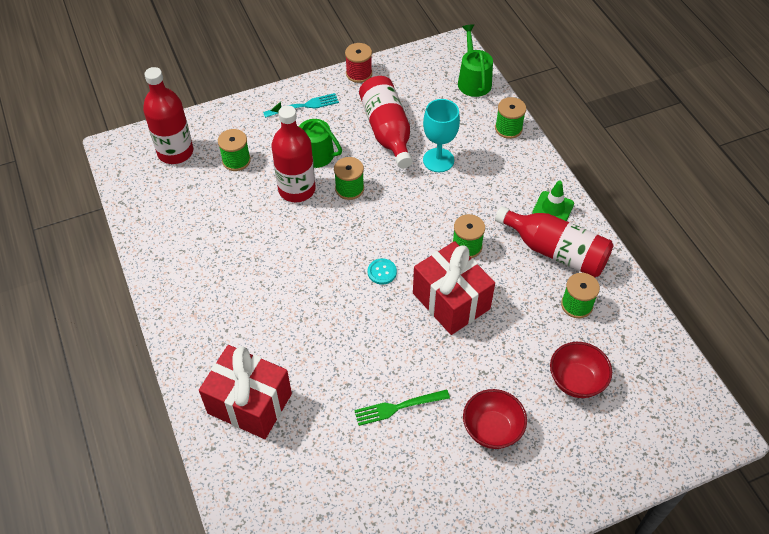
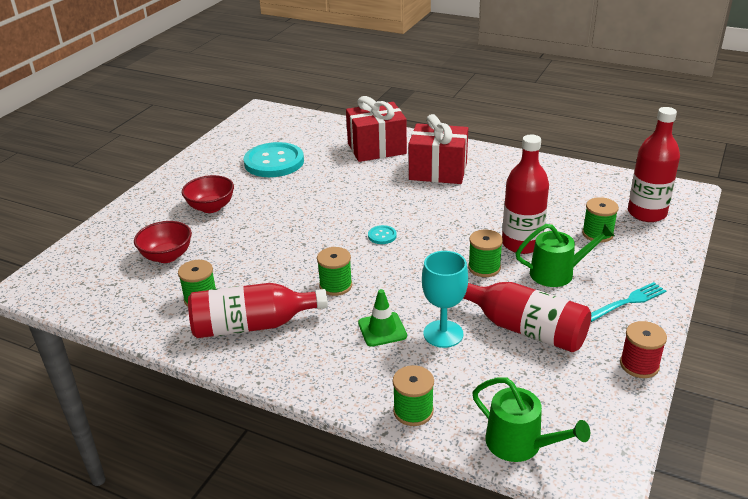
camera: 140 degrees right, 20 degrees down
(304, 106) = (628, 302): turquoise fork -> turquoise fork turned 150 degrees counterclockwise
(370, 466) = (274, 162): none -> turquoise button
(398, 407) = (284, 187): green fork -> none
(451, 301) = (309, 248): red gift -> red gift (438, 171)
(553, 208) = (286, 359): green traffic cone -> green traffic cone (382, 329)

